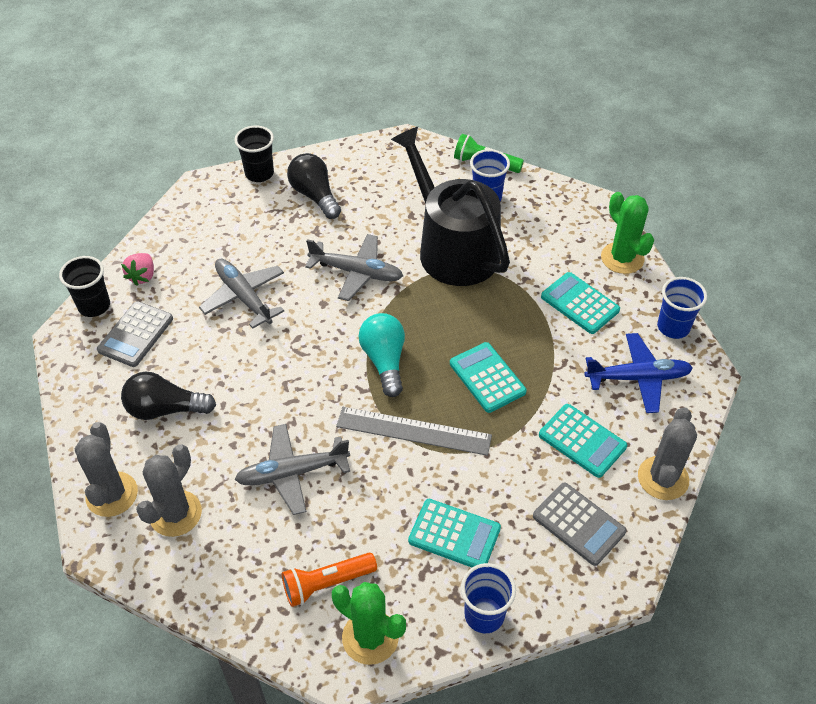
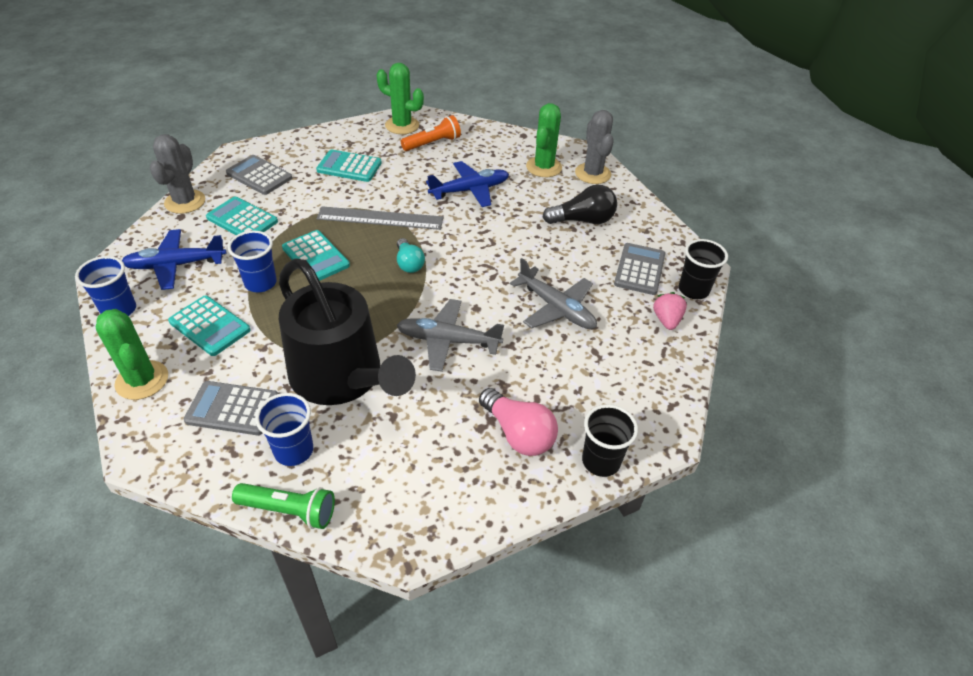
camera: 170 degrees right, 5 degrees down
(175, 513) = (544, 167): grey cactus -> green cactus
(293, 473) = (469, 190): grey plane -> blue plane
(315, 196) = (518, 433): black light bulb -> pink light bulb
(384, 361) = (409, 263): turquoise light bulb -> turquoise light bulb, size x0.66
(484, 615) = (332, 136): blue cup -> blue cup (260, 283)
(540, 230) = (232, 409): none -> grey calculator

